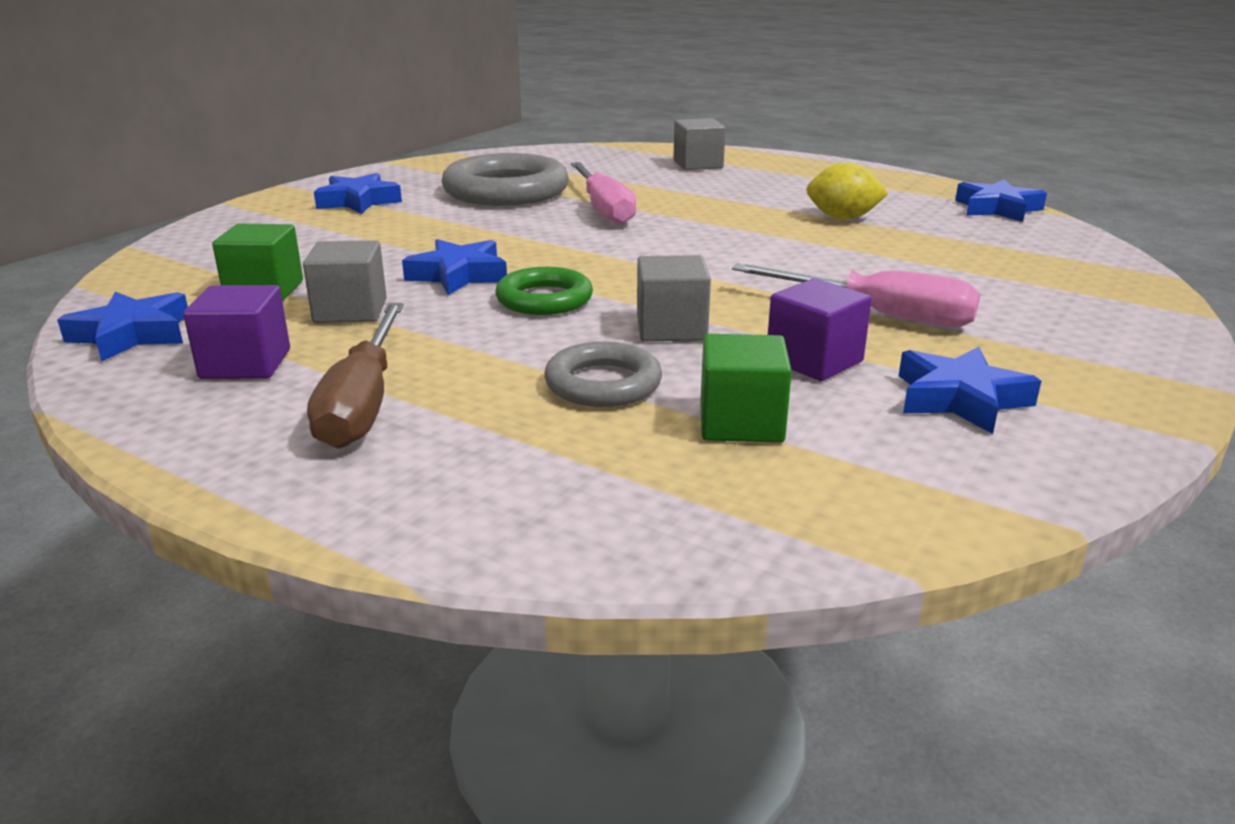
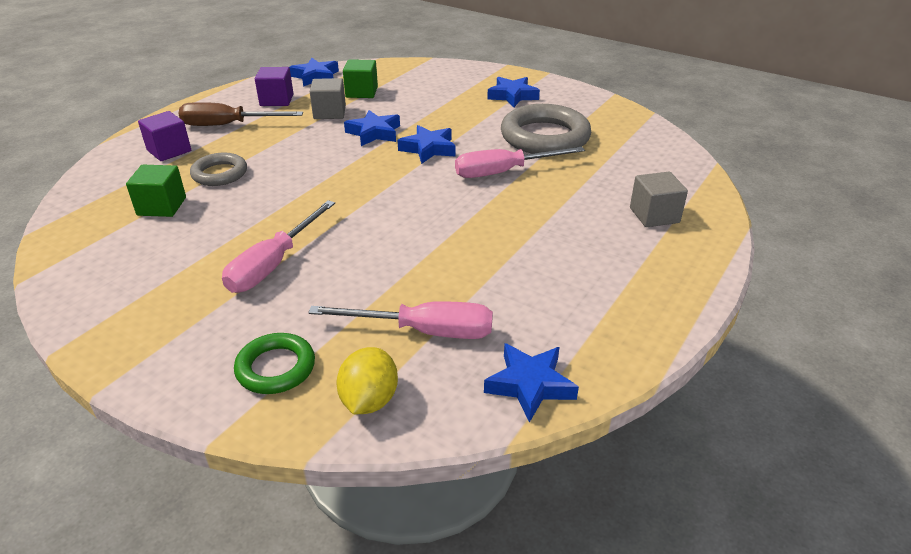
camera: 90 degrees right, 10 degrees up
(544, 299) = (331, 157): green ring -> green ring (276, 368)
(671, 328) = (278, 192): grey cube -> none
(814, 361) = (217, 233): purple cube -> purple cube (169, 151)
(842, 218) = (489, 277): yellow lemon -> yellow lemon (369, 400)
(955, 240) = (424, 331): none -> pink screwdriver
(960, 399) = (148, 274): blue star -> blue star (428, 149)

